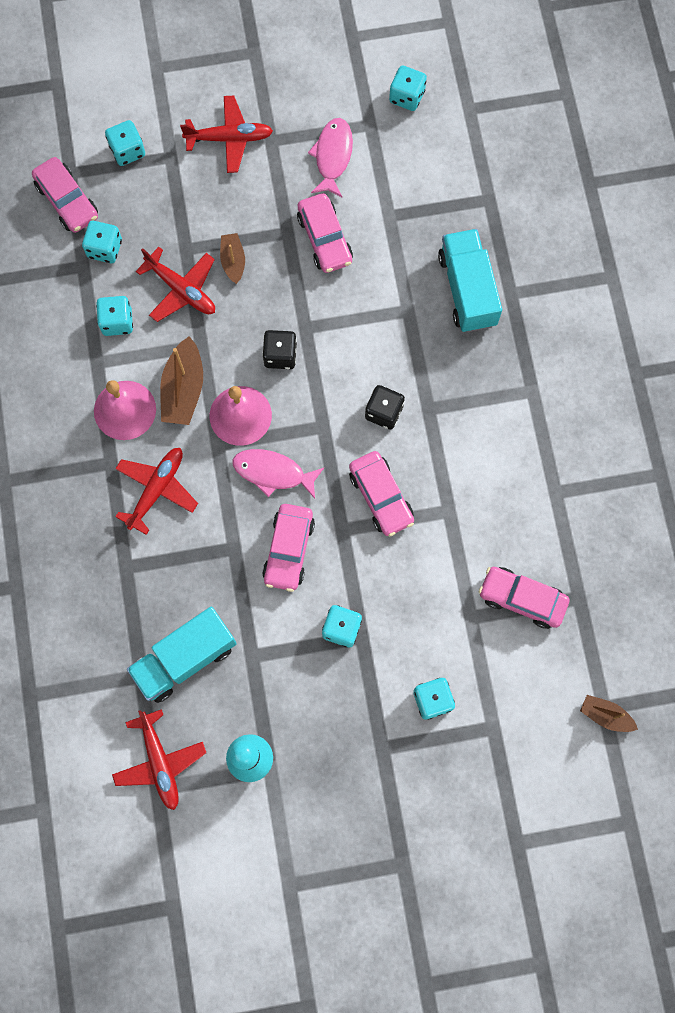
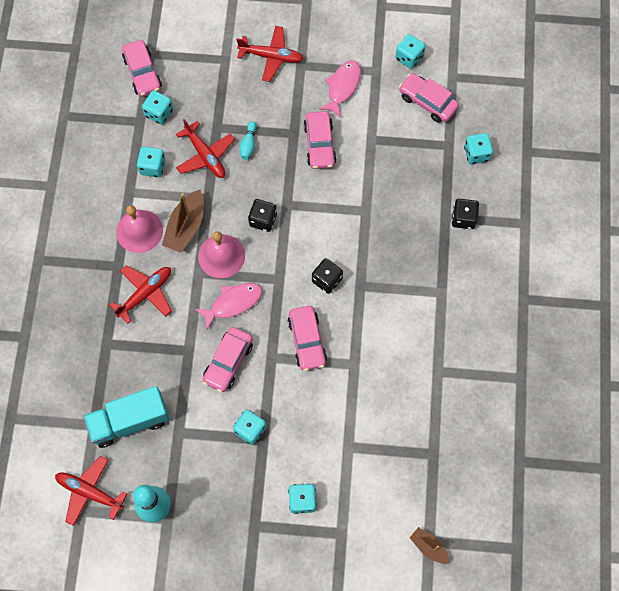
camera: 15 degrees right, 5 degrees down
(127, 151) = (196, 48): turquoise dice -> turquoise dice (476, 154)
(160, 762) = (89, 492): red plane -> red plane turned 120 degrees clockwise
(233, 261) = (248, 144): brown boat -> turquoise bowling pin
(273, 473) = (233, 303): pink fish -> pink fish turned 120 degrees clockwise
(467, 290) = (414, 207): turquoise truck -> none
(522, 599) = (390, 443): pink car -> pink car (427, 102)
(533, 289) = (463, 218): none -> black dice

